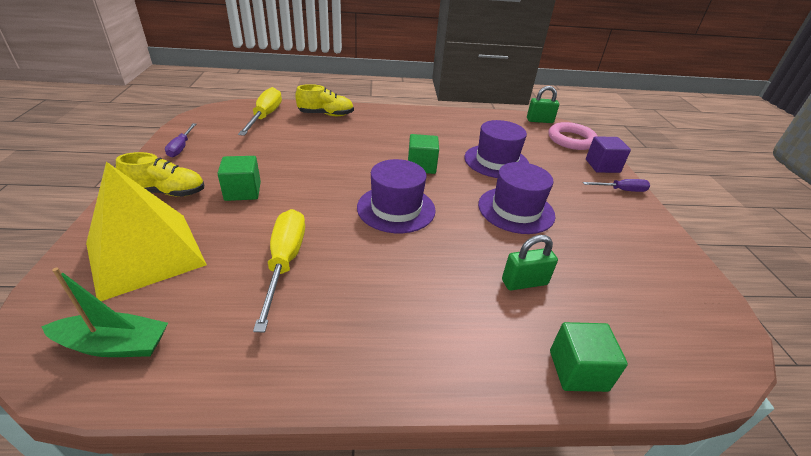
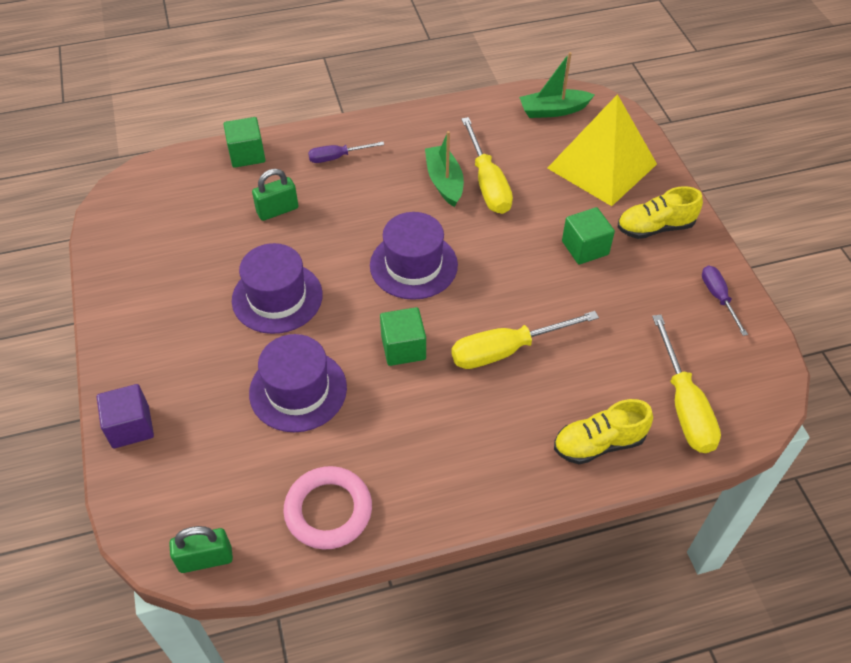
camera: 170 degrees right, 15 degrees up
(331, 274) = (444, 182): none -> green boat
(351, 152) = (506, 350): none -> yellow screwdriver
(571, 140) = (159, 498): pink ring -> pink ring (328, 510)
(621, 190) = (125, 372): purple screwdriver -> purple screwdriver (337, 157)

